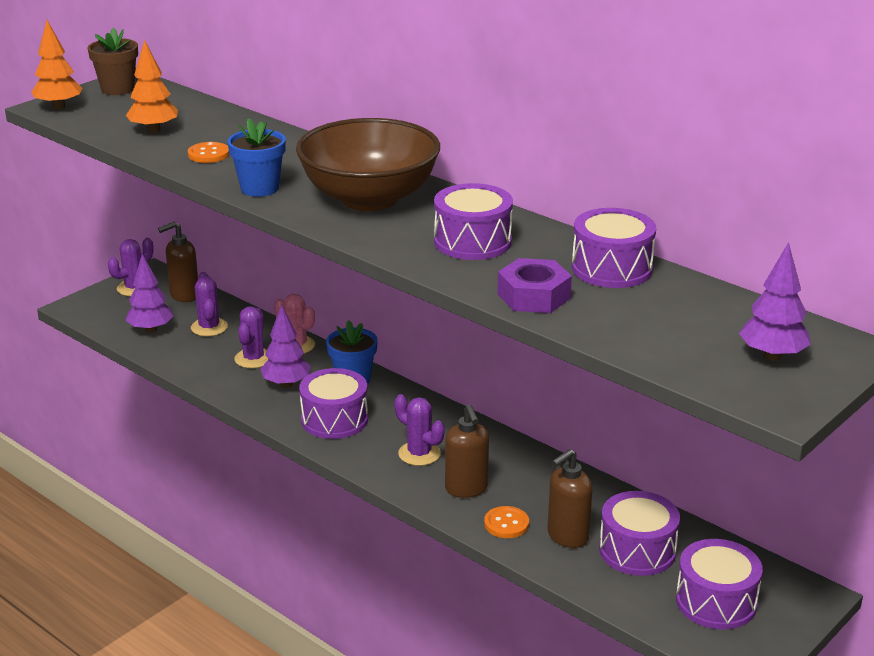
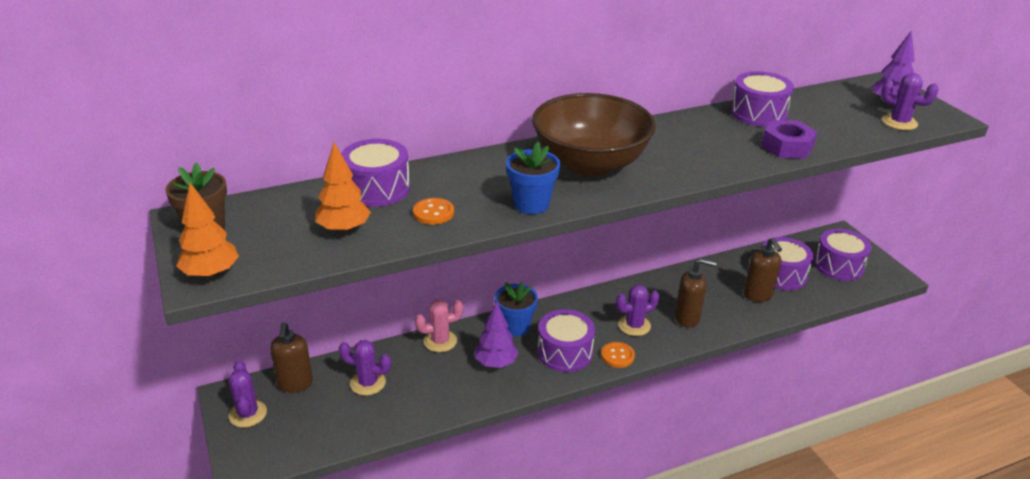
camera: 65 degrees left, 5 degrees up
(151, 329) = (339, 421): purple tree -> none
(253, 359) = (442, 370): purple cactus -> purple cactus (899, 122)
(472, 242) = (692, 145): purple drum -> purple drum (377, 189)
(506, 524) = (734, 314): orange button -> orange button (617, 356)

